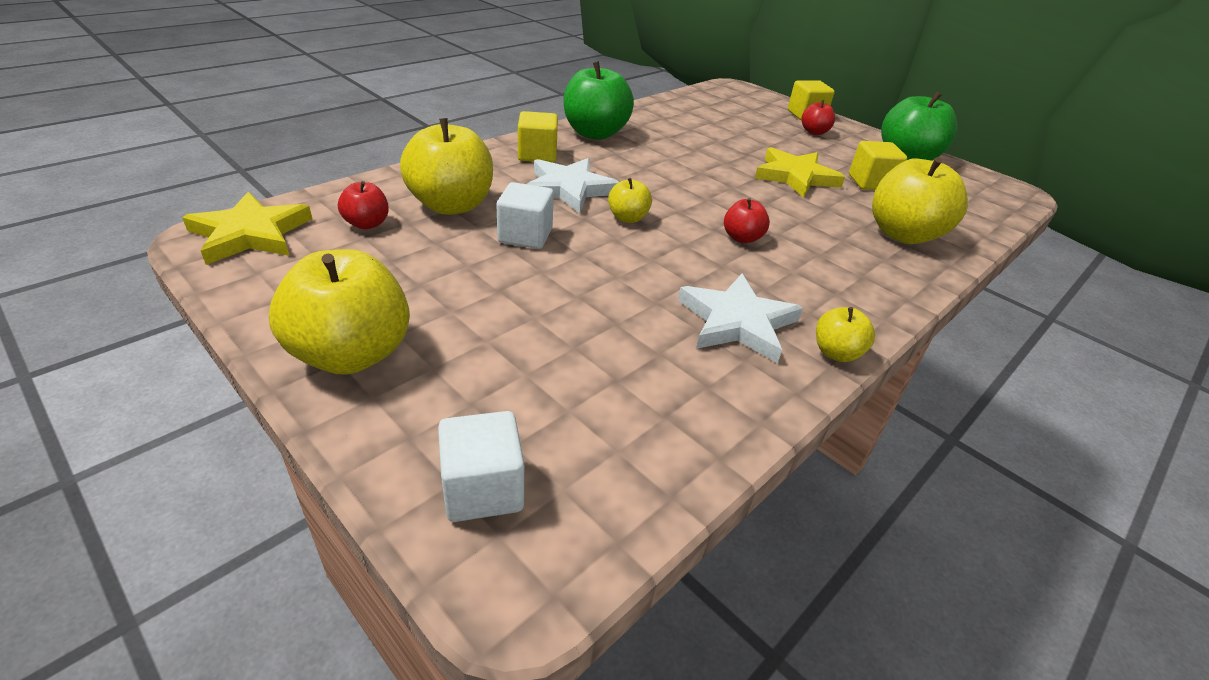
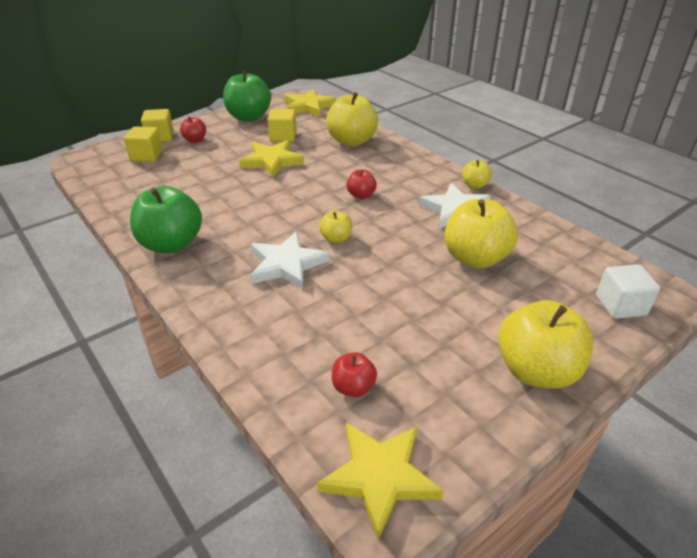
camera: 80 degrees left, 0 degrees up
(451, 205) = (316, 333): yellow apple -> yellow apple (475, 258)
(525, 236) = (366, 289): white cube -> none
(537, 155) = (214, 281): yellow cube -> yellow cube (147, 156)
(989, 200) = (308, 106): none -> yellow star

